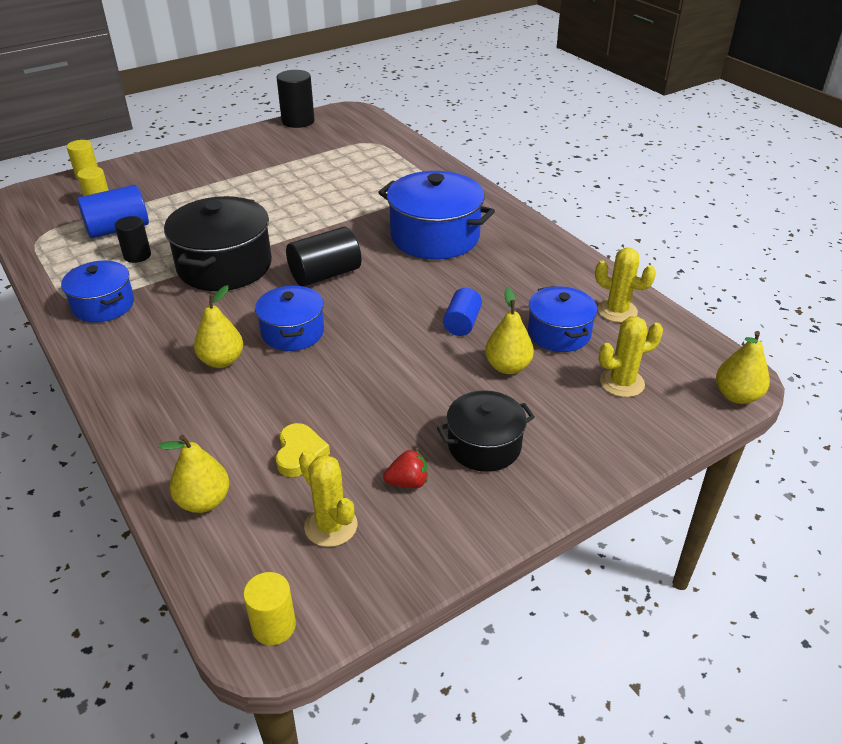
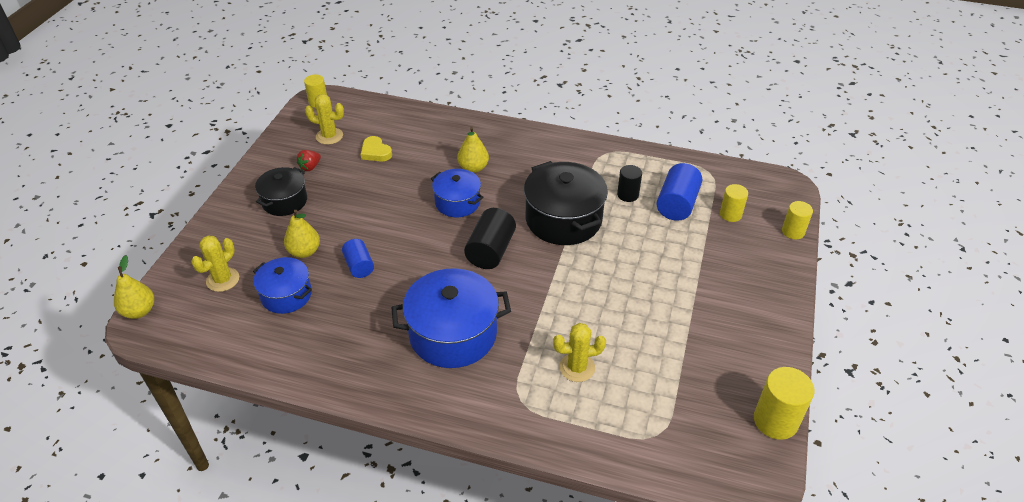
camera: 140 degrees right, 5 degrees up
(103, 305) = (586, 158): blue pot -> none
(204, 501) = (395, 117): yellow pear -> none
(298, 121) = (775, 421): black cylinder -> yellow cylinder
(617, 311) = (253, 340): yellow cactus -> yellow cactus (577, 367)

